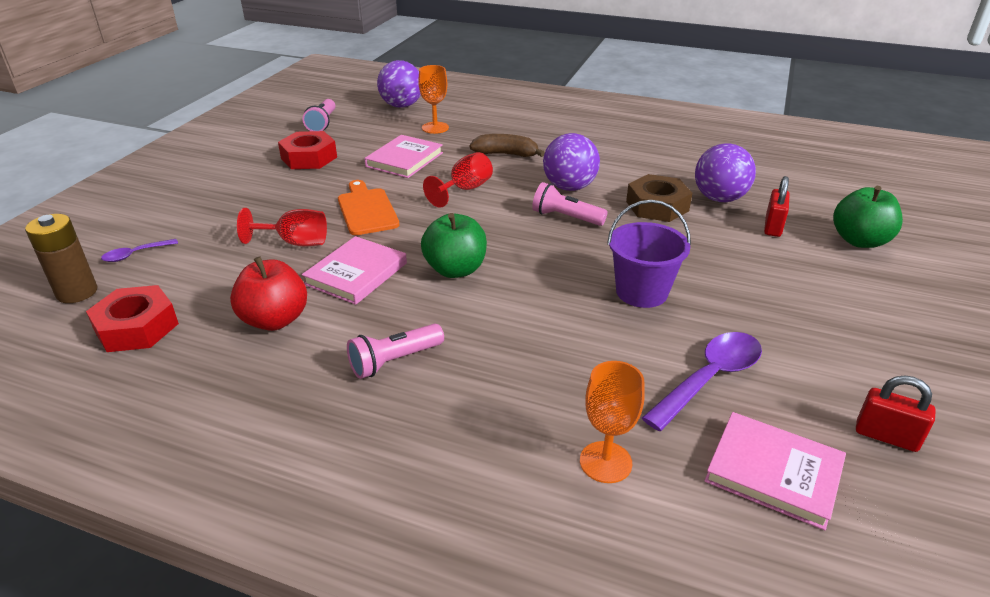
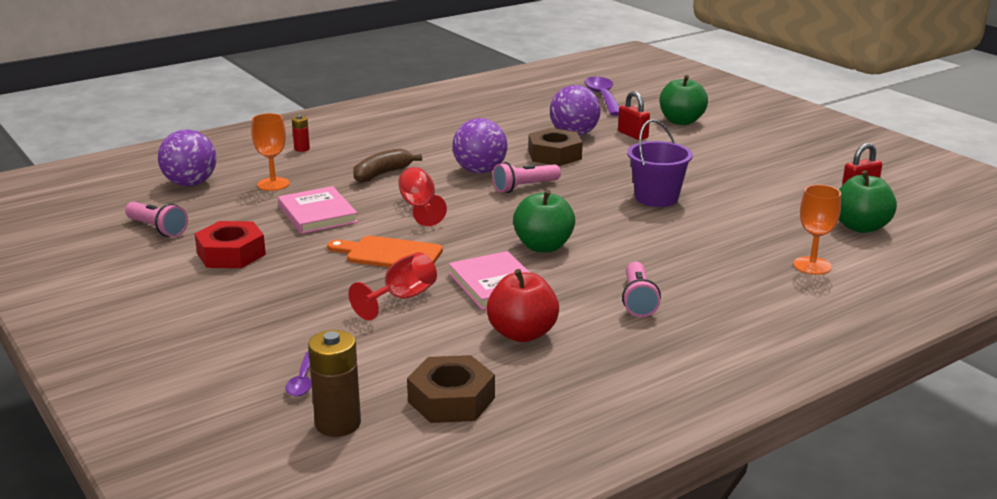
camera: 55 degrees left, 10 degrees down
(137, 327) = (451, 400): red nut -> brown nut
(508, 113) = (302, 149): none -> red battery
(709, 378) = (768, 212): purple spoon -> purple spoon (603, 97)
(773, 472) = (861, 227): pink book -> green apple

